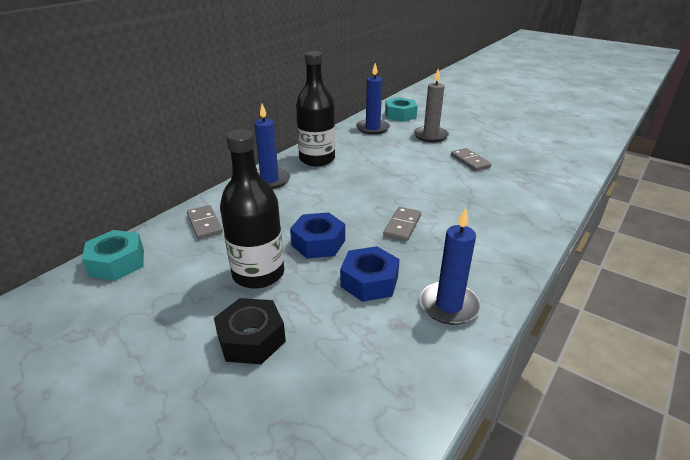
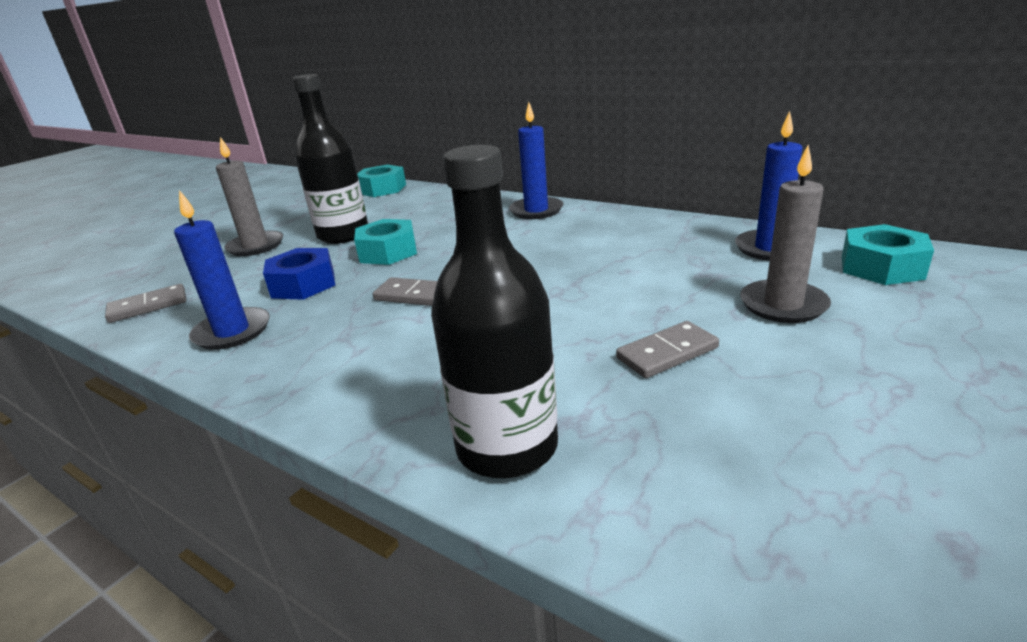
camera: 90 degrees right, 5 degrees down
(205, 224) = (437, 202): grey domino -> grey domino (148, 306)
(251, 339) = (255, 246): black nut -> grey candle
(317, 159) = (609, 225): black bottle -> black bottle (507, 447)
(318, 243) = (388, 252): blue nut -> turquoise nut

